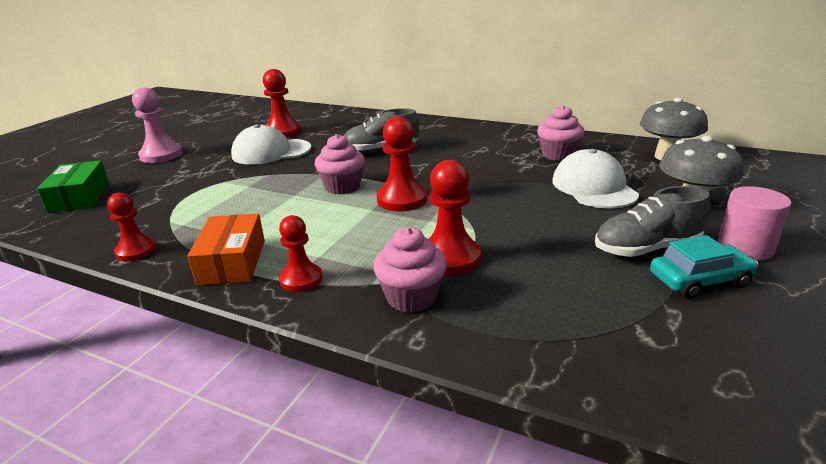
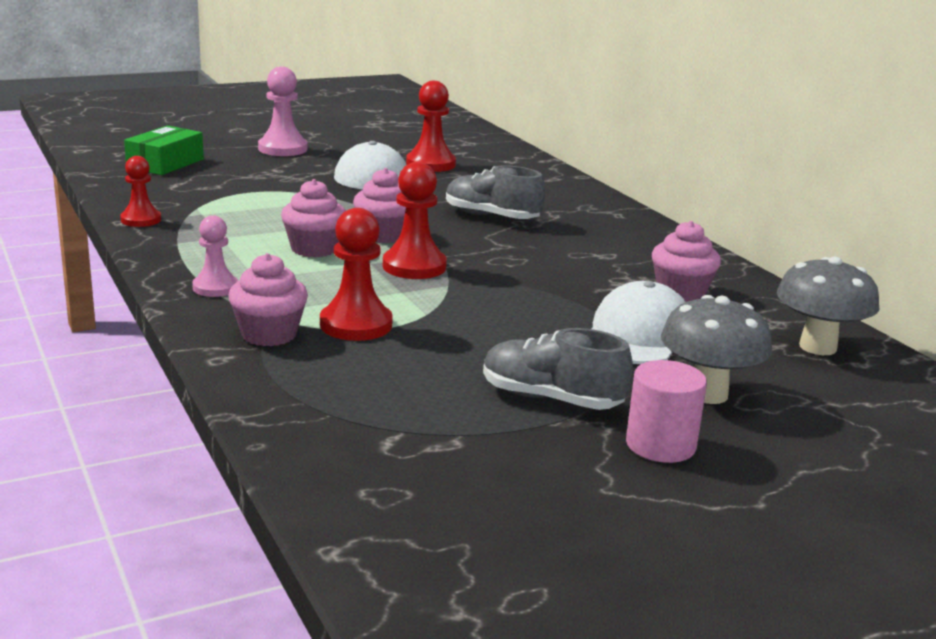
camera: 35 degrees right, 5 degrees down
(232, 262) = (190, 255): orange box -> none
(301, 279) = (215, 287): red pawn -> pink pawn
(316, 216) = (314, 249): none -> pink cupcake
(699, 280) = (538, 439): turquoise car -> none

